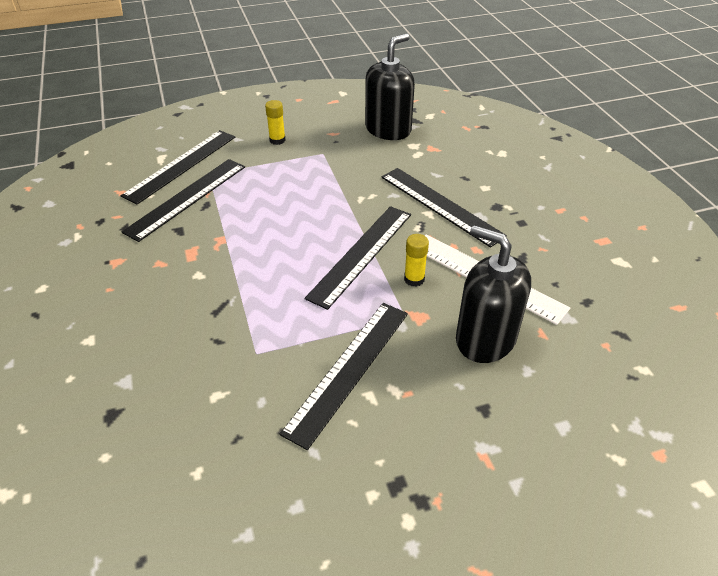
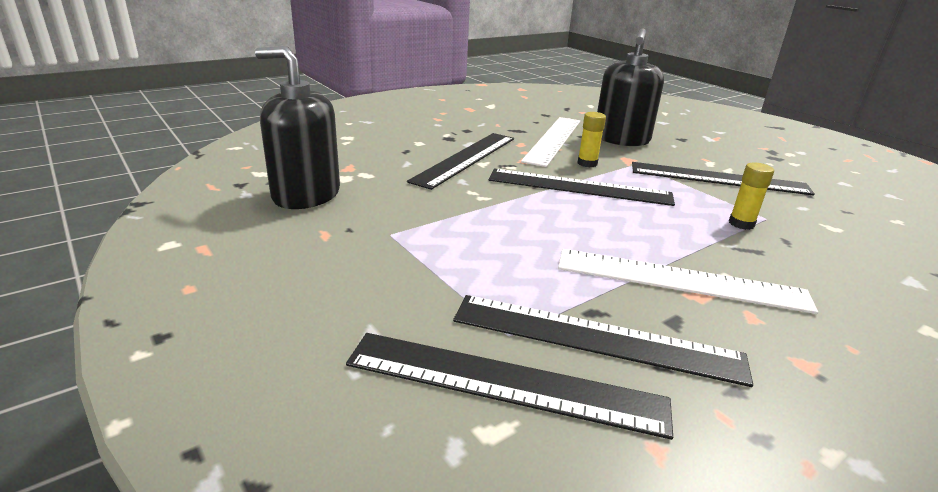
camera: 110 degrees left, 15 degrees down
(209, 250) = (680, 280): none -> white ruler
(277, 140) = (363, 282): yellow glue stick -> yellow glue stick (741, 224)

